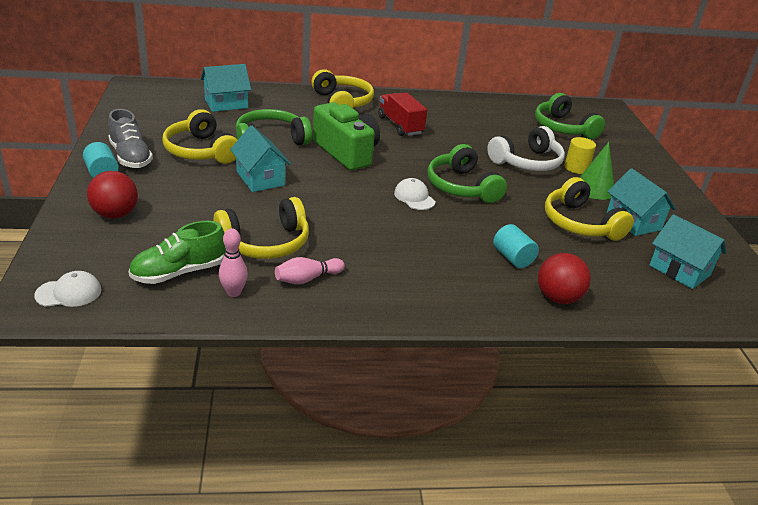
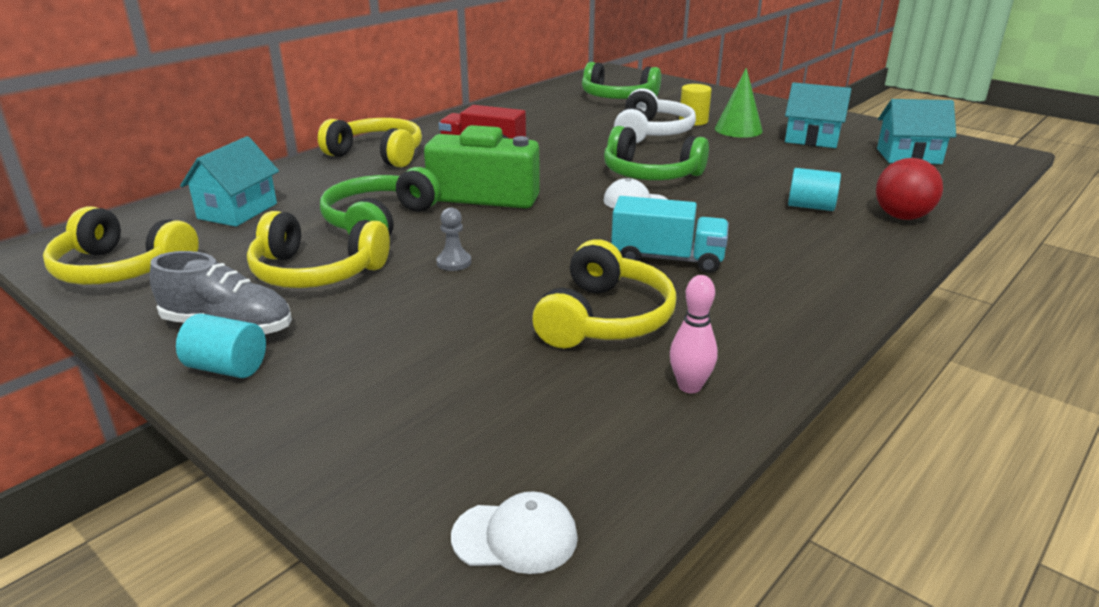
camera: 40 degrees left, 5 degrees down
(69, 293) = (515, 537): white cap -> white cap turned 60 degrees clockwise
(115, 214) = (360, 402): red ball -> none
(179, 272) = (589, 409): green shoe -> none
(260, 178) = (454, 262): turquoise house -> grey pawn
(307, 279) = (719, 325): pink bowling pin -> none
(358, 235) = (667, 259): none -> turquoise truck
(580, 223) = (787, 158): yellow headphones -> yellow headphones (121, 269)

